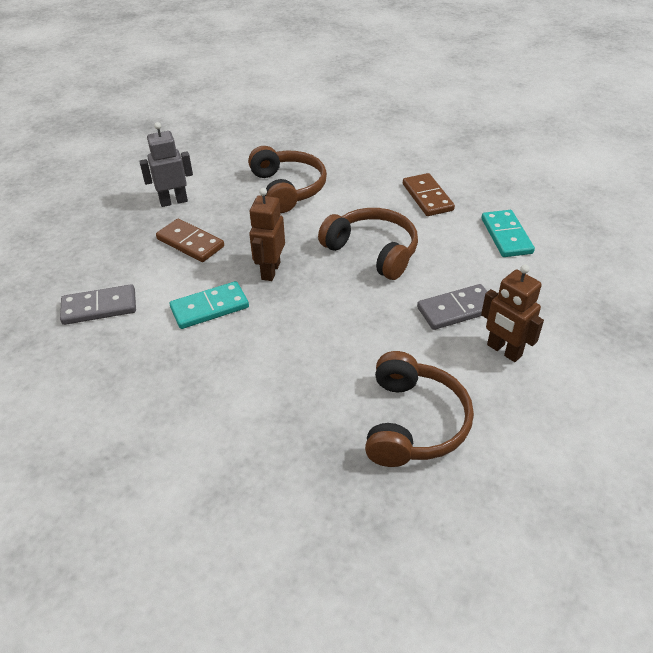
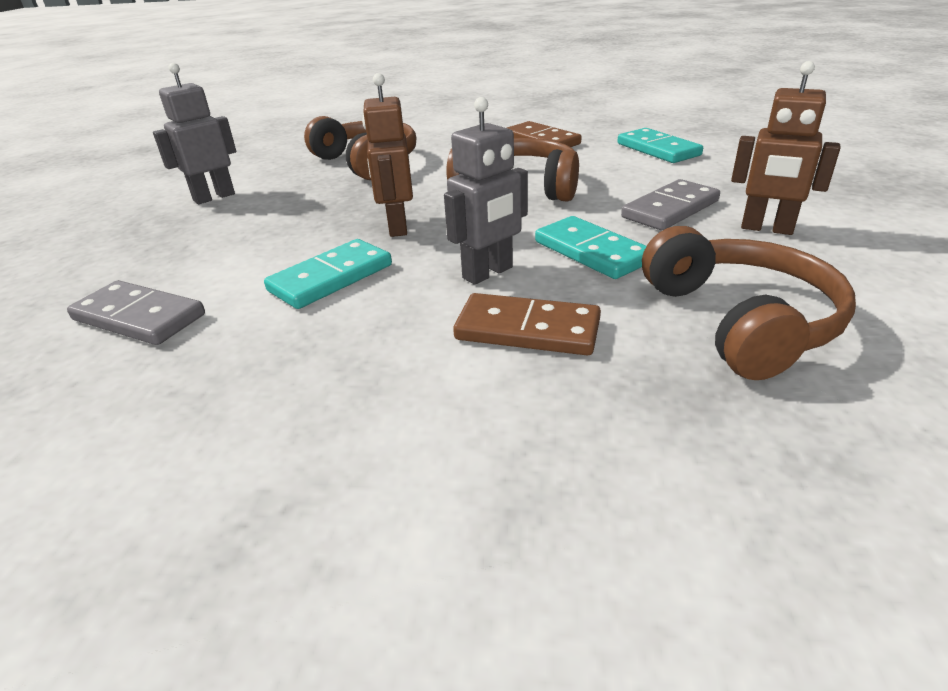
camera: 20 degrees left, 10 degrees down
(99, 307) = (139, 317): grey domino -> grey domino turned 60 degrees clockwise
(190, 243) = (261, 226): brown domino -> brown domino (527, 329)
(299, 333) = (488, 273): none -> grey robot
(373, 335) = (592, 252): none -> turquoise domino

